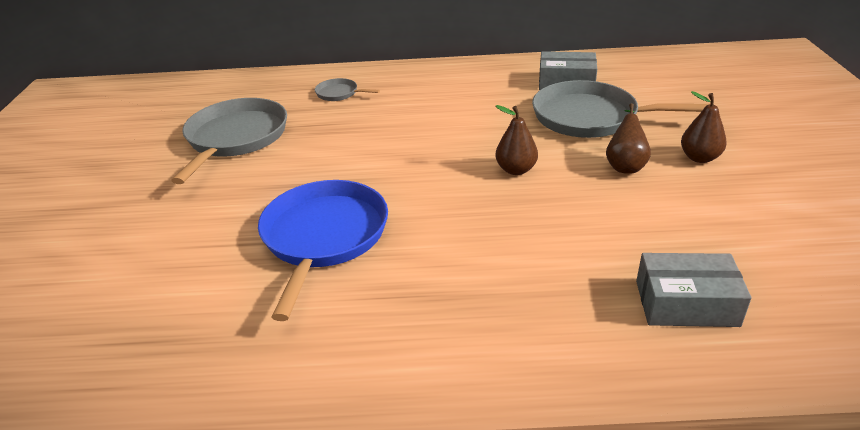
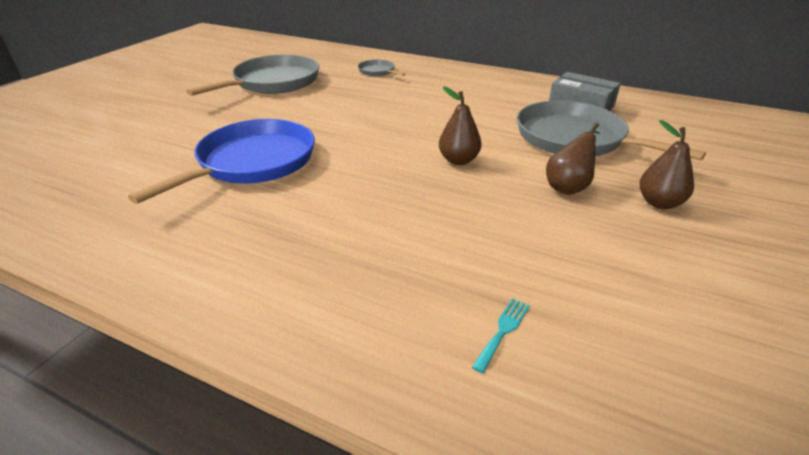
camera: 25 degrees right, 0 degrees up
(686, 303) = (503, 331): grey box -> turquoise fork

